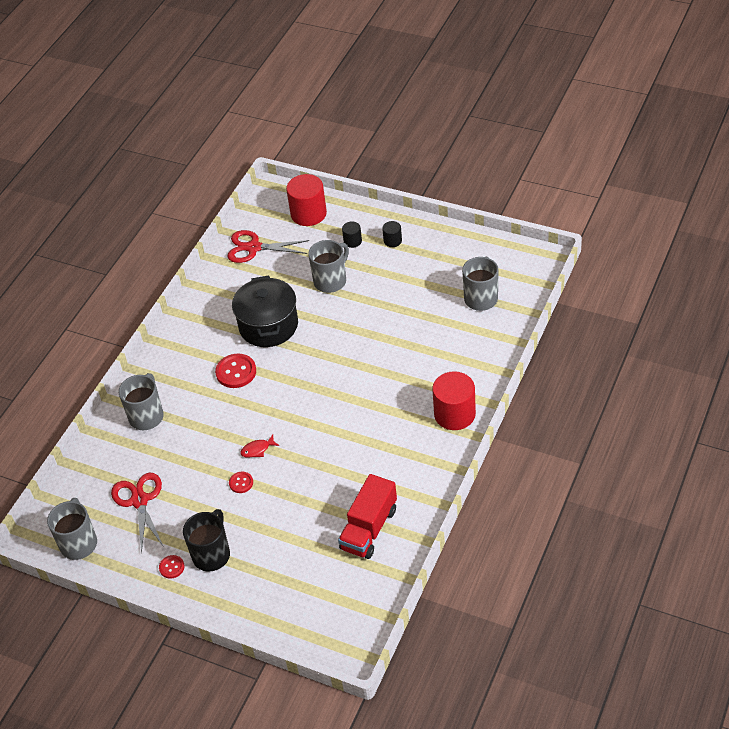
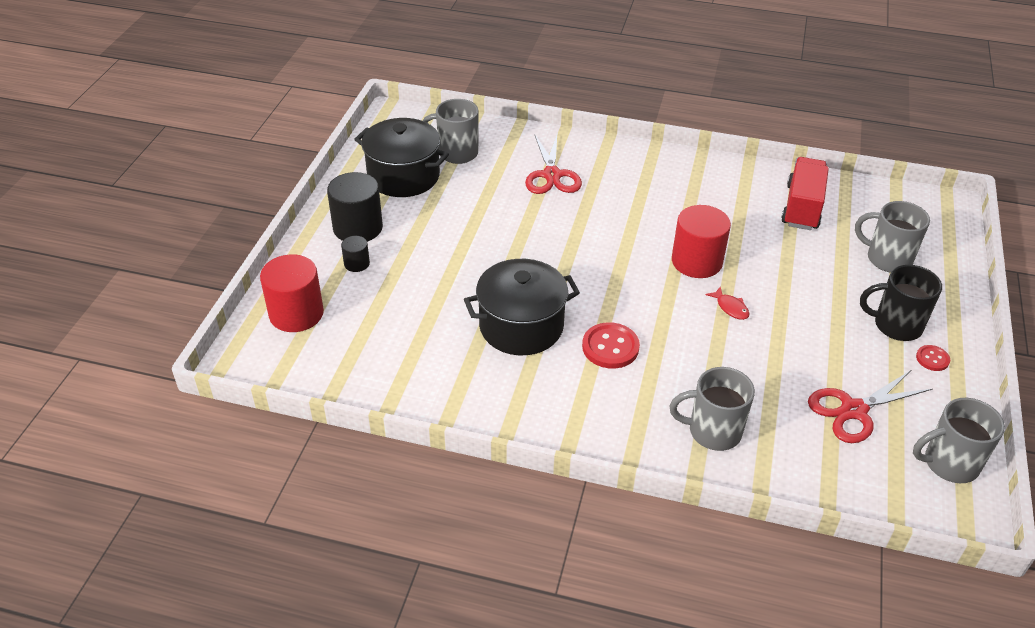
camera: 105 degrees left, 5 degrees down
(241, 483) = (785, 315): red button -> none
(253, 247) = (365, 365): red scissors -> red scissors (551, 175)
(331, 281) = (433, 276): grey mug -> grey mug (887, 259)
(369, 529) = (802, 207): red truck -> red truck turned 90 degrees counterclockwise
(392, 241) = (358, 228): black cylinder -> black cylinder, size x2.01
(453, 265) = (403, 176): none -> black pot
(454, 414) = (630, 161): red cylinder -> red cylinder (696, 261)

